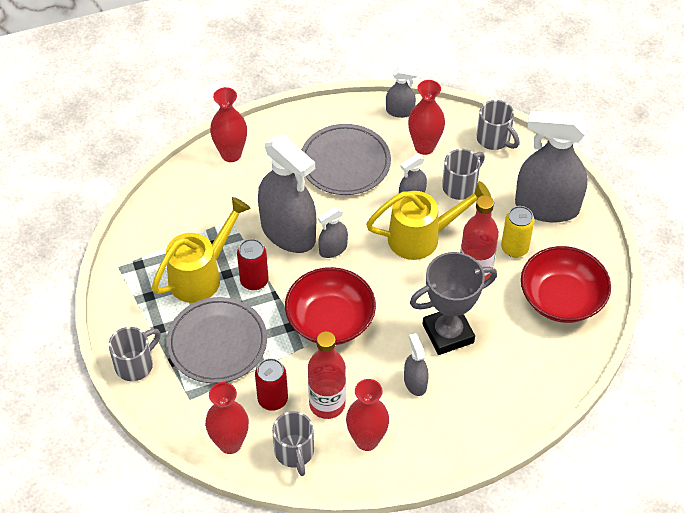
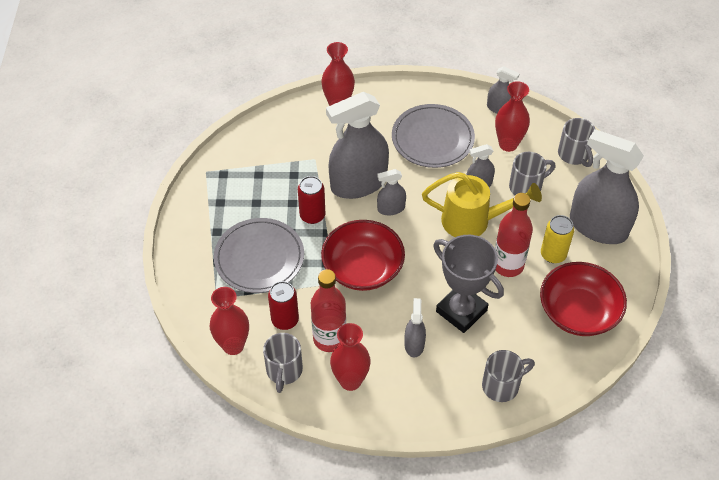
camera: 20 degrees right, 0 degrees up
(135, 364) = (185, 255): grey mug -> grey mug (502, 385)
(201, 275) = (270, 198): yellow watering can -> none
(288, 232) = (358, 183): grey spray bottle -> grey spray bottle turned 90 degrees clockwise
(448, 333) = (461, 311): grey trophy -> grey trophy turned 45 degrees clockwise

